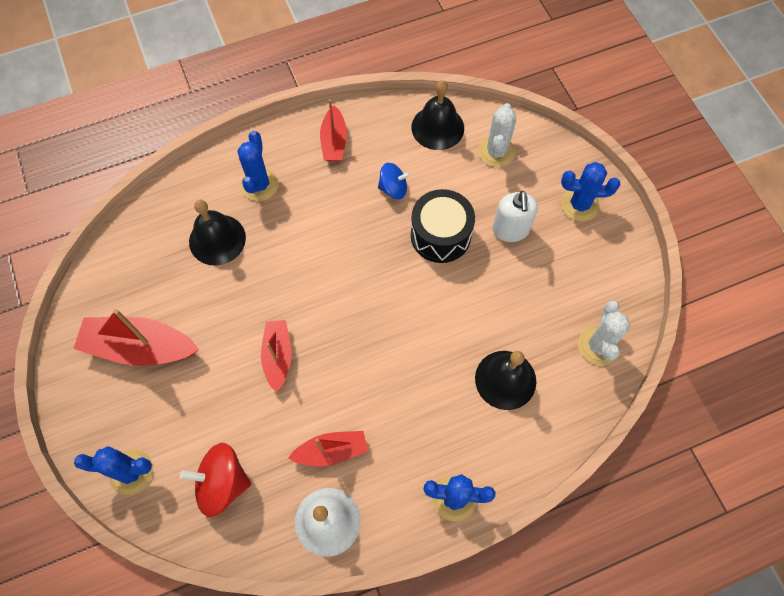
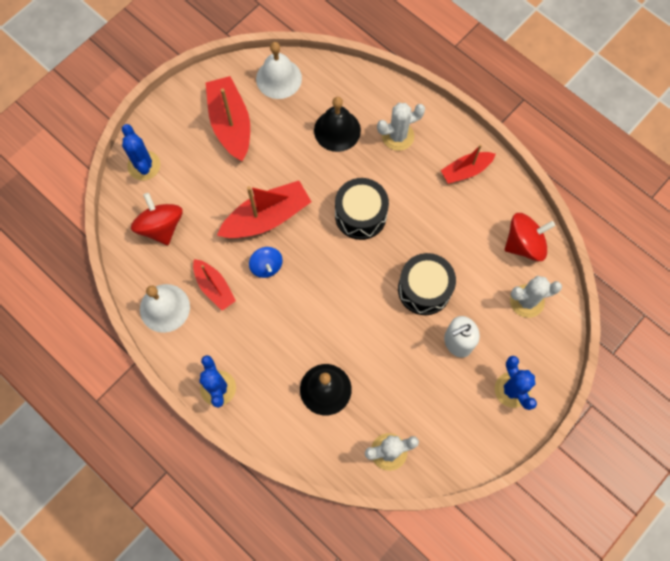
camera: 65 degrees right, 5 degrees up
(117, 271) = (279, 78): none -> white bell
(259, 185) = (398, 136): blue cactus -> white cactus
(278, 356) = (267, 217): red boat -> red boat, size x1.65
(328, 259) = (360, 215): none -> black drum
(393, 188) = (447, 235): blue spinning top -> blue spinning top (266, 266)
(437, 127) = (524, 244): black bell -> red spinning top

